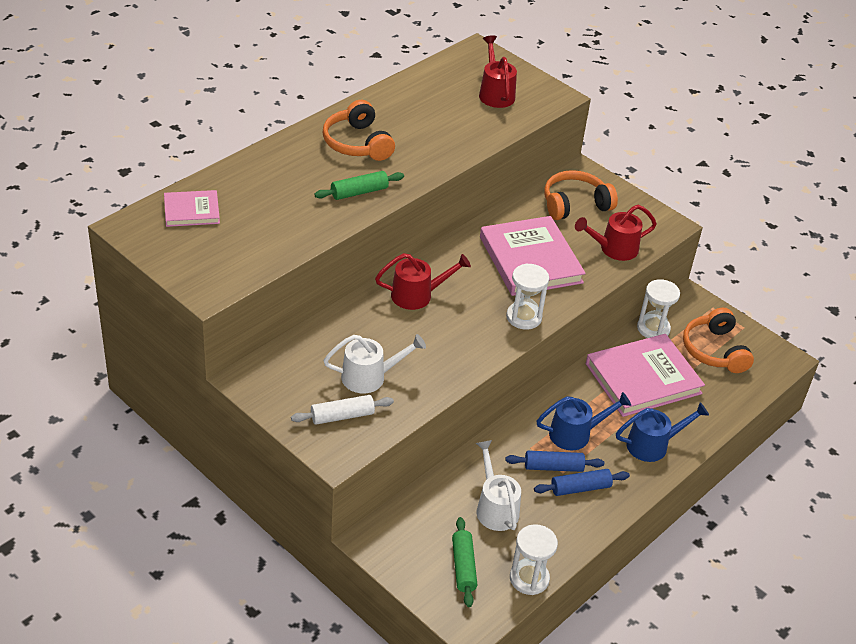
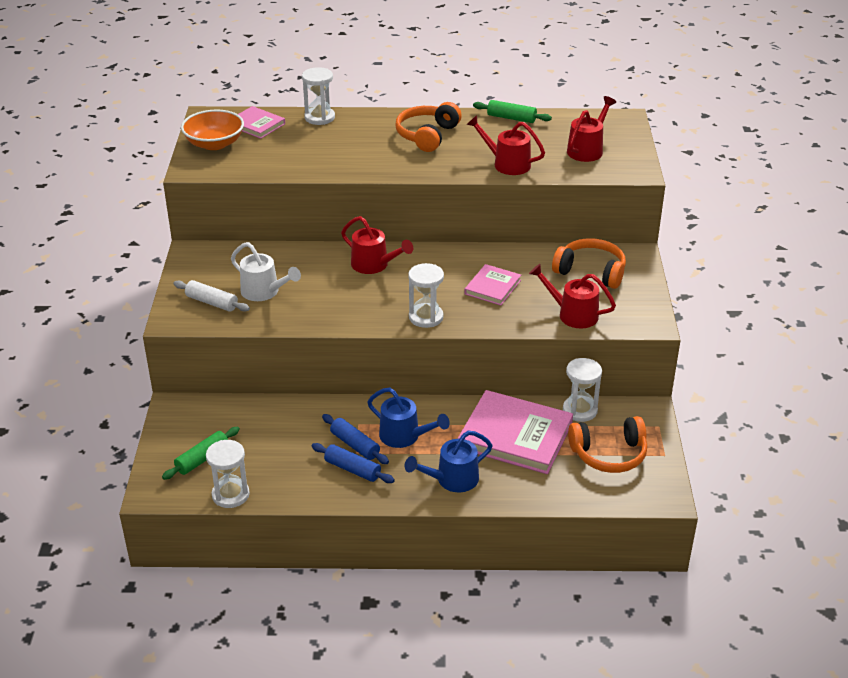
camera: 50 degrees right, 5 degrees down
(185, 253) = (214, 144): none -> orange bowl
(237, 173) = (319, 117): none -> white hourglass
(359, 192) = (377, 162): green rolling pin -> green rolling pin (511, 118)
(458, 138) = (506, 164): none -> red watering can
(495, 507) = (277, 441): white watering can -> none
(530, 260) = (492, 287): pink book -> pink book, size x0.54
(653, 445) = (451, 480): blue watering can -> blue watering can turned 120 degrees clockwise
(714, 350) = (609, 454): orange headphones -> orange headphones turned 135 degrees counterclockwise

